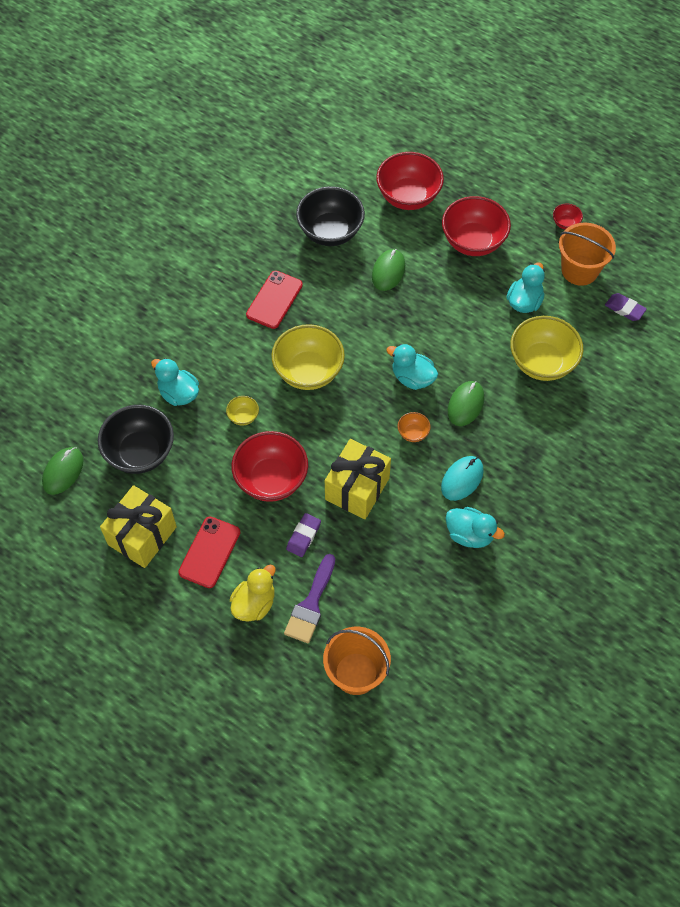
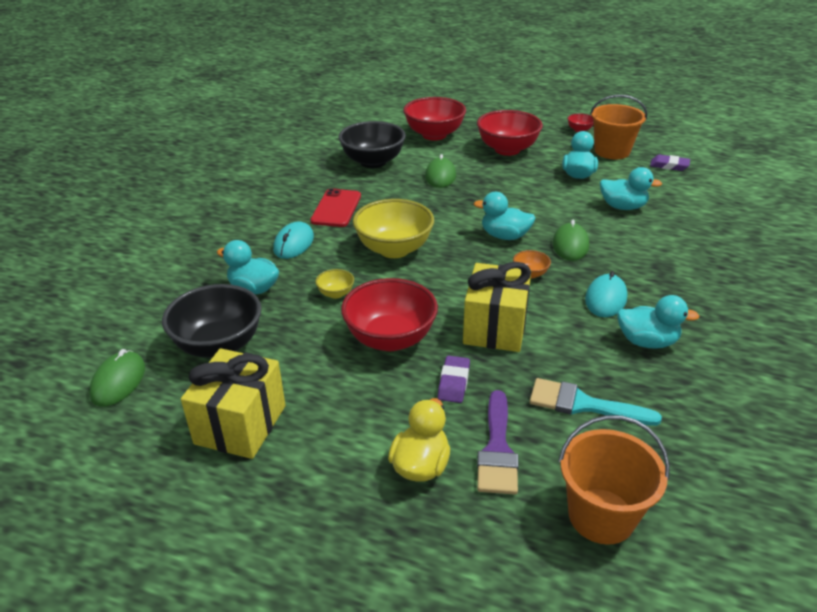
camera: 15 degrees left, 25 degrees down
(209, 552) = (338, 423): red phone -> none
(224, 342) = (294, 243): none -> turquoise mouse
(389, 582) = (583, 404): none -> turquoise brush
(542, 363) = (623, 207): yellow bowl -> turquoise duck

